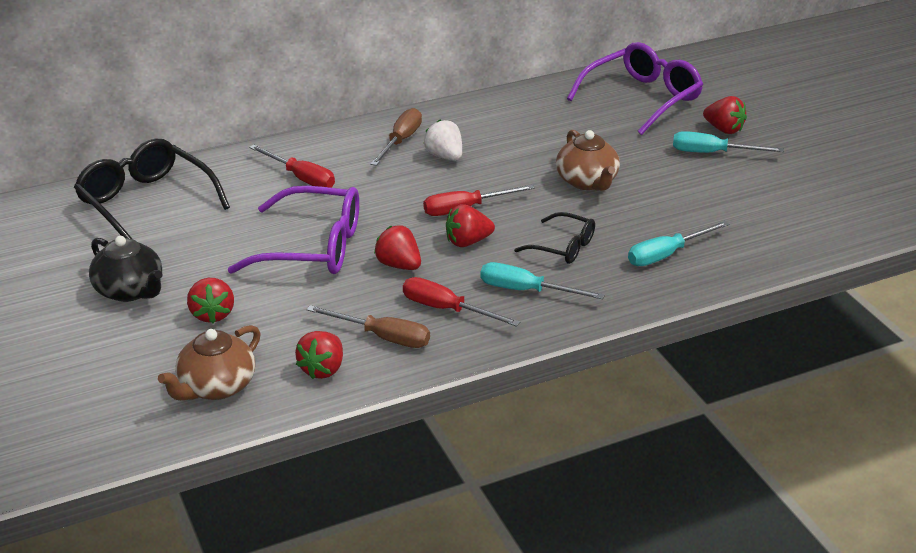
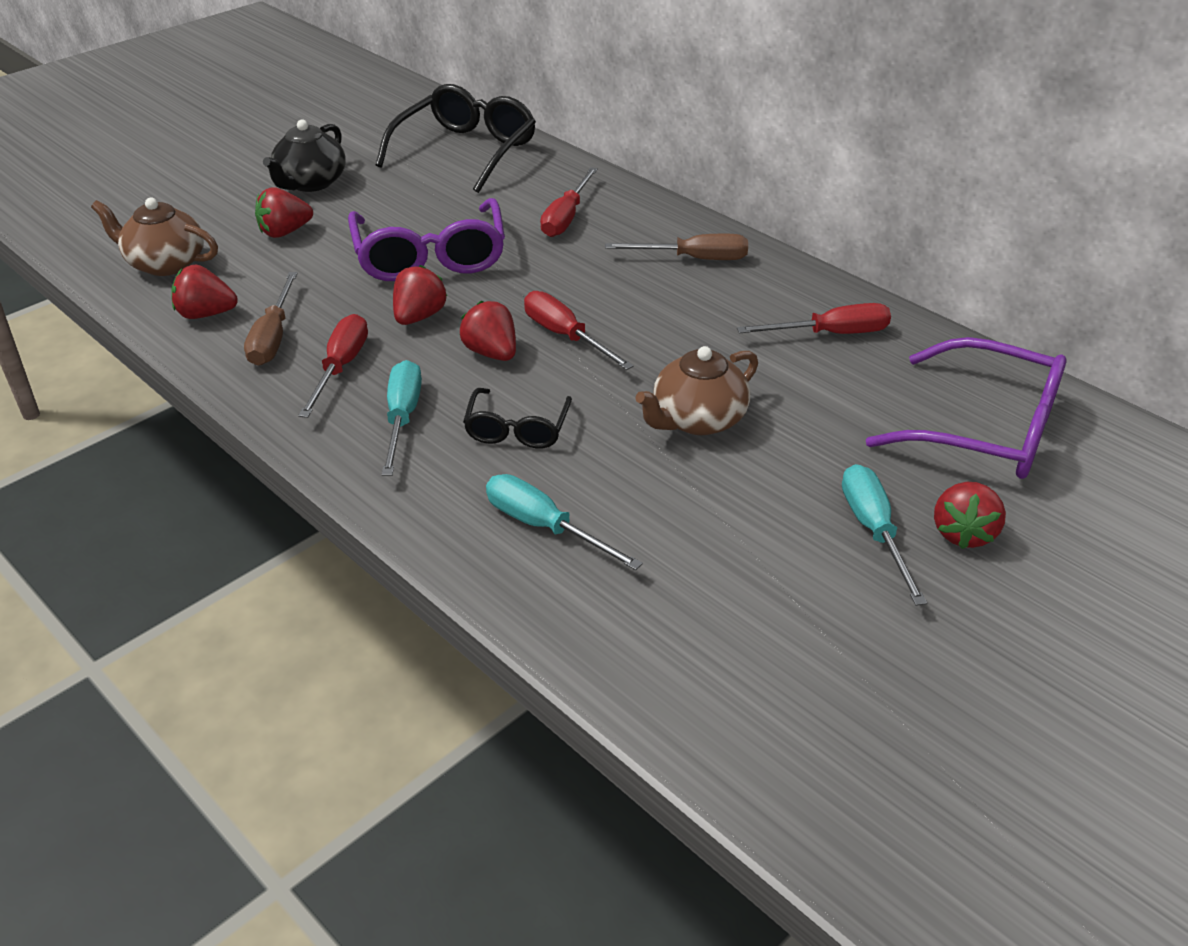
camera: 70 degrees right, 5 degrees up
(445, 156) = (680, 296): white strawberry -> none
(523, 117) = (830, 334): none -> red screwdriver

